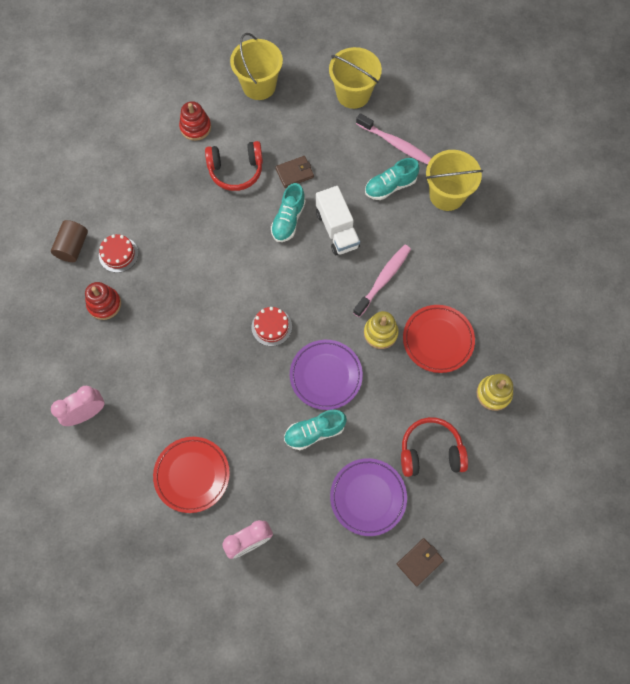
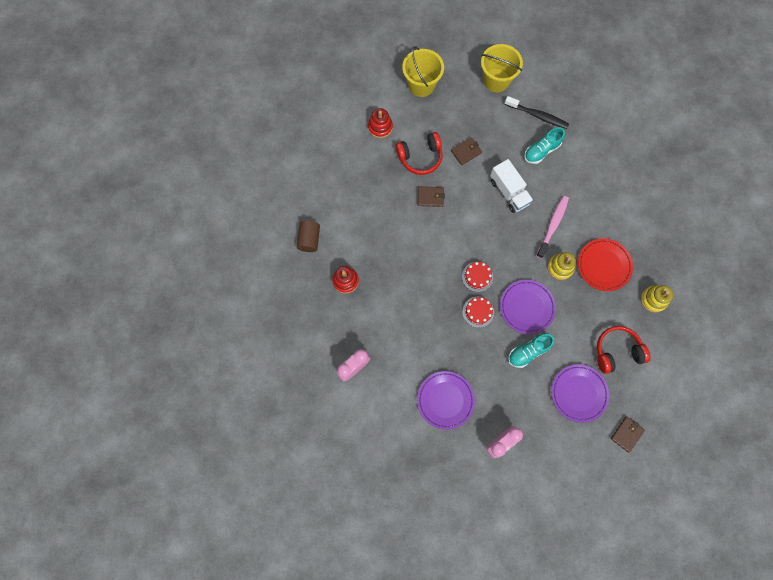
camera: 10 degrees left, 5 degrees up
(118, 254) = (346, 239): red cake -> red cake (478, 312)
(192, 475) = (445, 400): red plate -> purple plate
(236, 220) = (430, 197): none -> brown wallet
(288, 220) = (470, 190): turquoise shoe -> none
(395, 144) = (537, 116): pink toothbrush -> black toothbrush
(447, 195) = (586, 151): yellow bucket -> none

